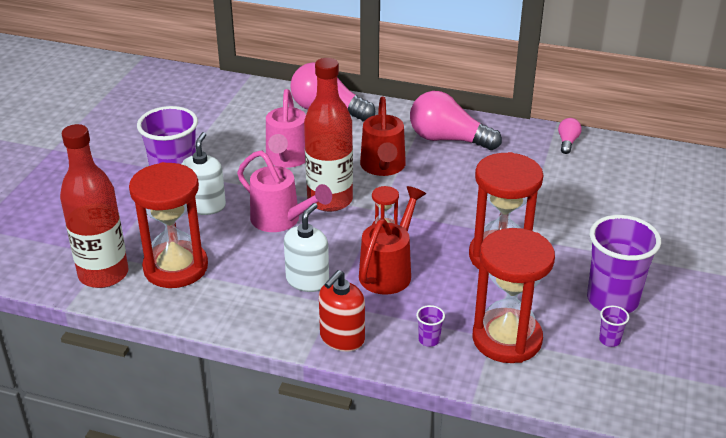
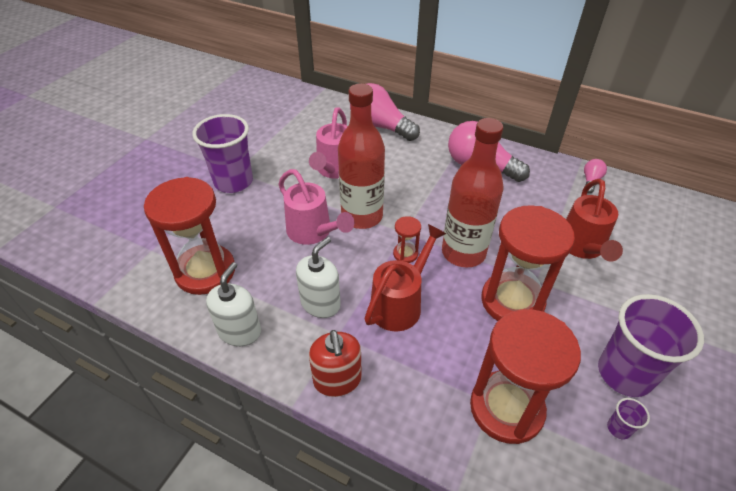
camera: 10 degrees right, 10 degrees up
(103, 274) = (140, 270): red bottle -> red bottle (463, 253)
(205, 206) = (251, 209): white soap dispenser -> white soap dispenser (240, 331)
(342, 338) = (337, 380): red soap dispenser -> red soap dispenser turned 60 degrees counterclockwise
(383, 167) = (417, 188): red watering can -> red watering can (582, 247)
(429, 340) = (425, 396): purple cup -> none

